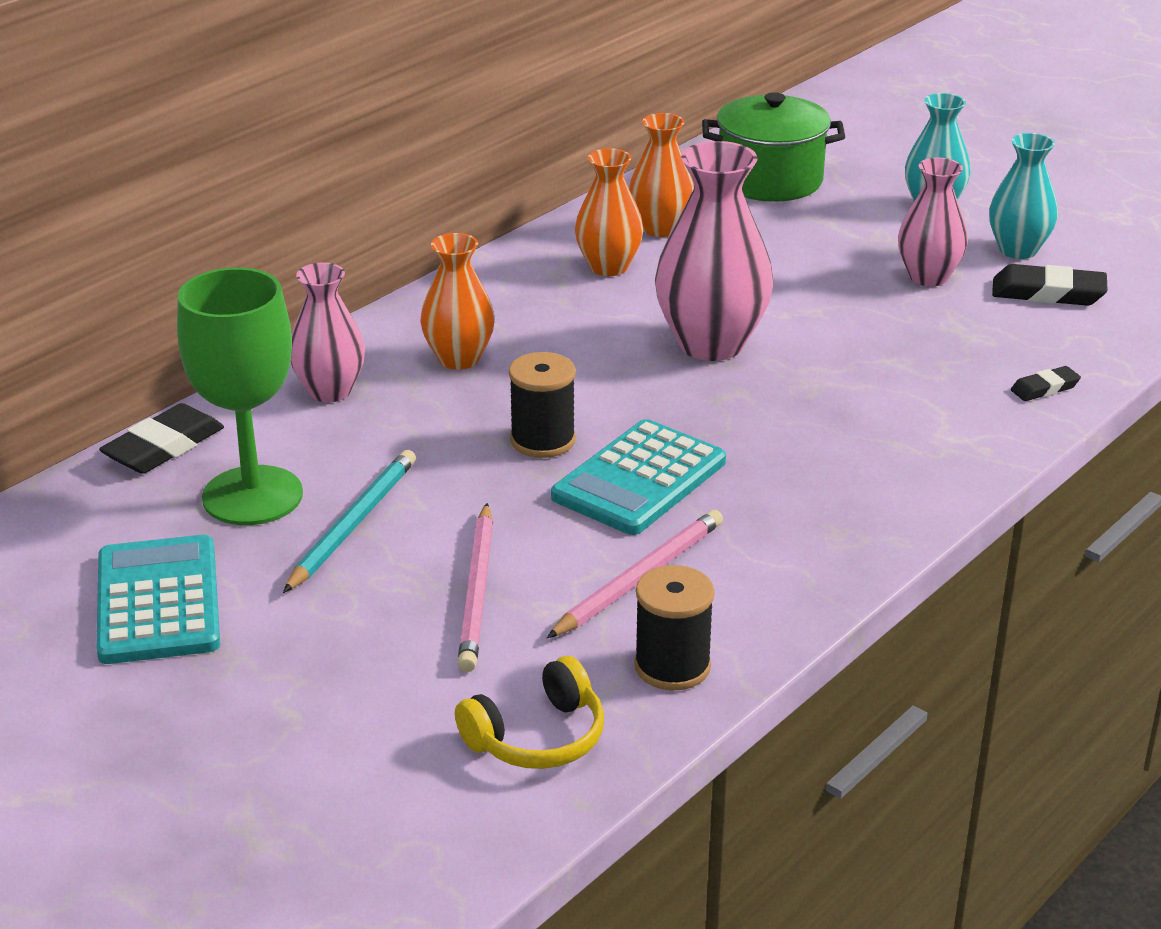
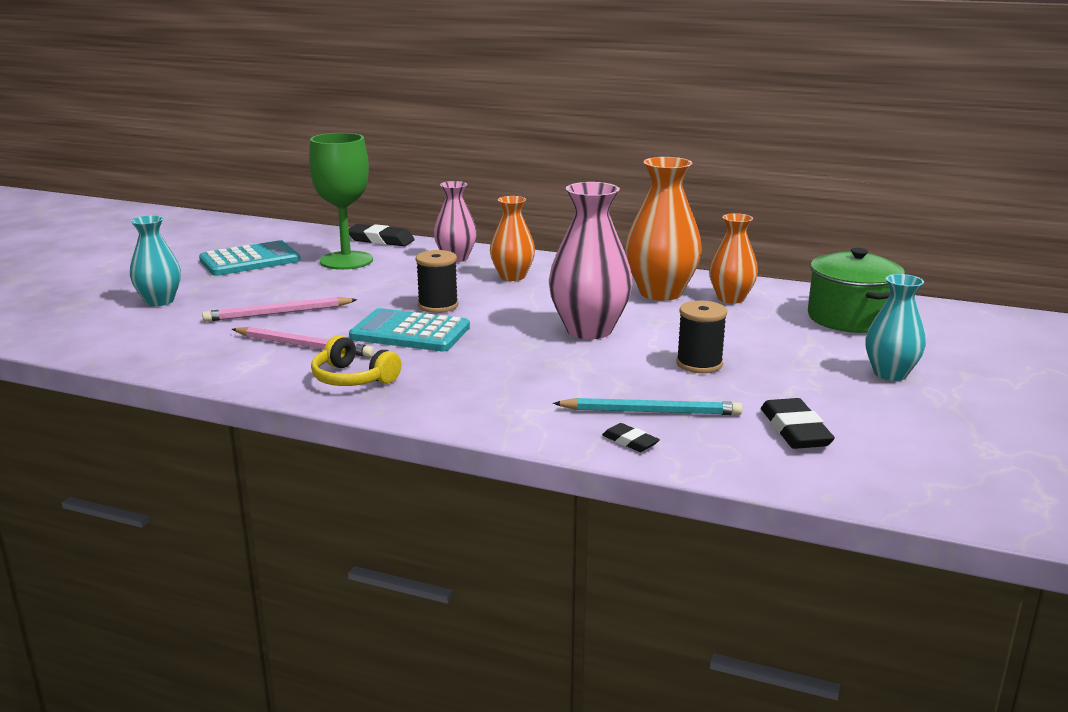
camera: 70 degrees right, 10 degrees down
(353, 524) = (330, 281): turquoise pencil -> turquoise pencil (651, 411)
(537, 737) = (149, 343): yellow headphones -> yellow headphones (353, 378)
(608, 267) = (660, 293): orange vase -> orange vase, size x1.60
(672, 666) = (218, 364): black spool -> black spool (699, 364)
(928, 277) = (765, 383): pink vase -> none
(1018, 250) = (858, 412): turquoise vase -> turquoise vase (159, 301)

